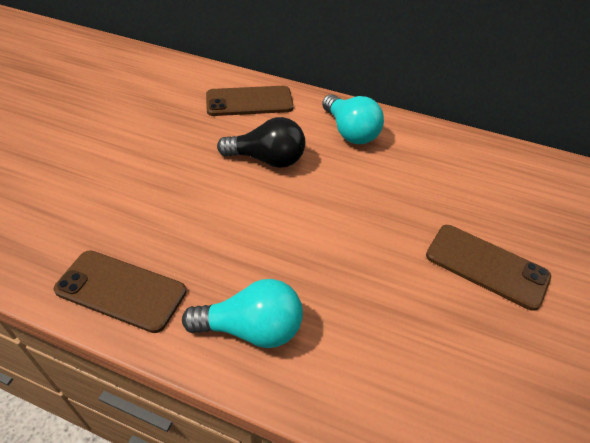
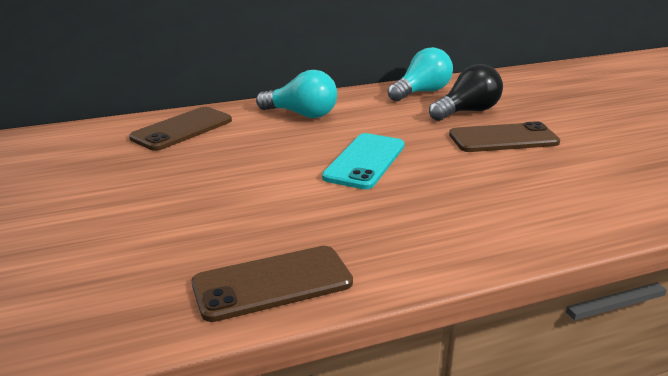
camera: 40 degrees left, 20 degrees down
(251, 329) = (418, 242): turquoise light bulb -> turquoise light bulb (421, 92)
(267, 159) = (261, 154): black light bulb -> black light bulb (467, 112)
(328, 215) = (365, 161): none -> turquoise phone

